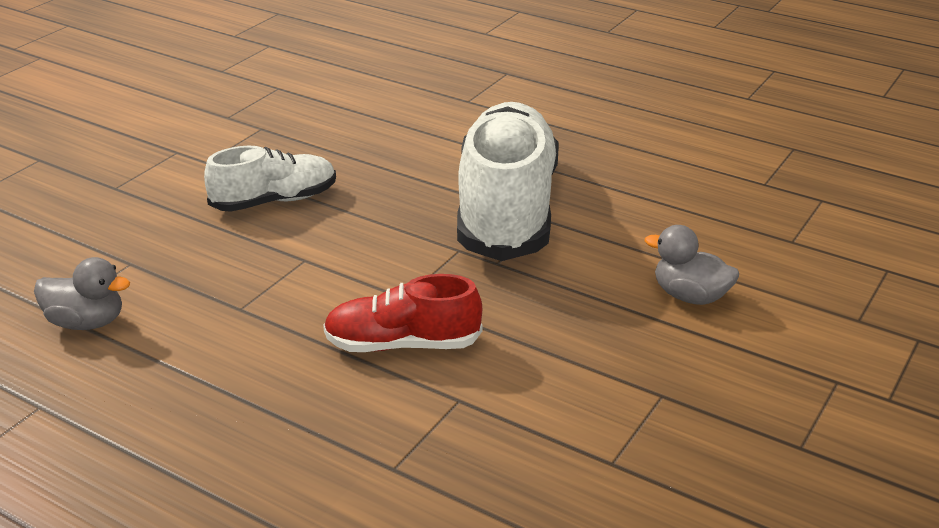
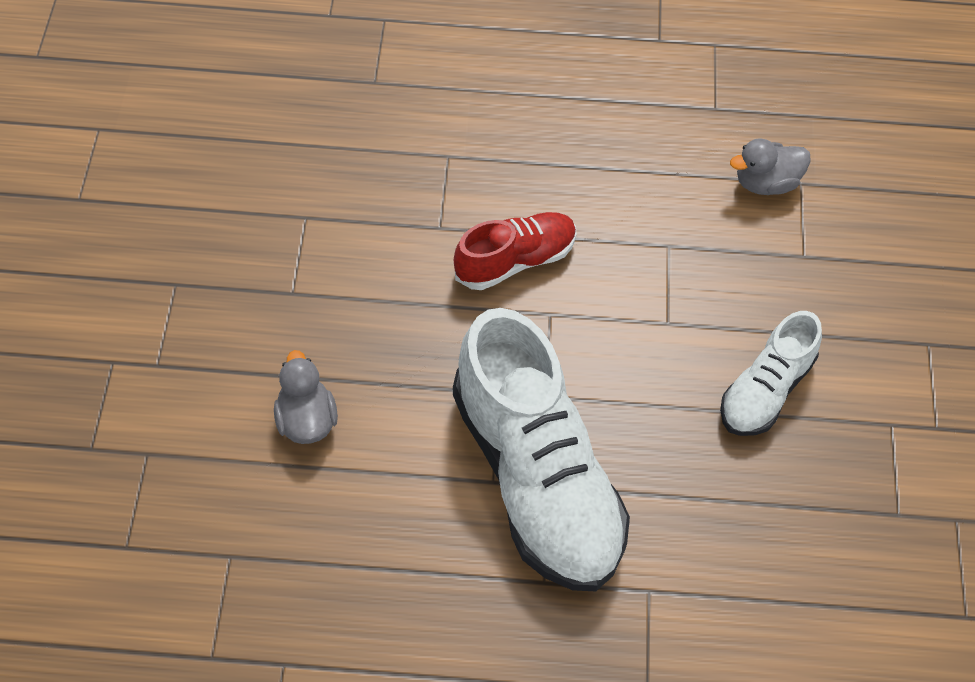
camera: 150 degrees right, 25 degrees up
(690, 296) = (306, 420): grey duck -> grey duck turned 105 degrees counterclockwise

